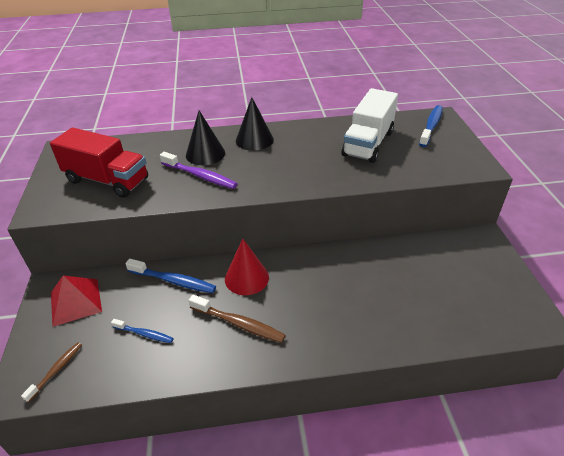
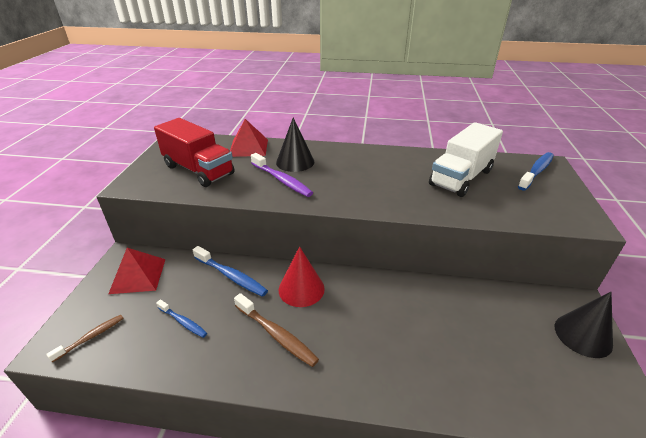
camera: 15 degrees right, 5 degrees down
(149, 146) = (248, 147): none -> red pyramid
(254, 140) = (346, 157): black cone -> black cone (583, 335)

